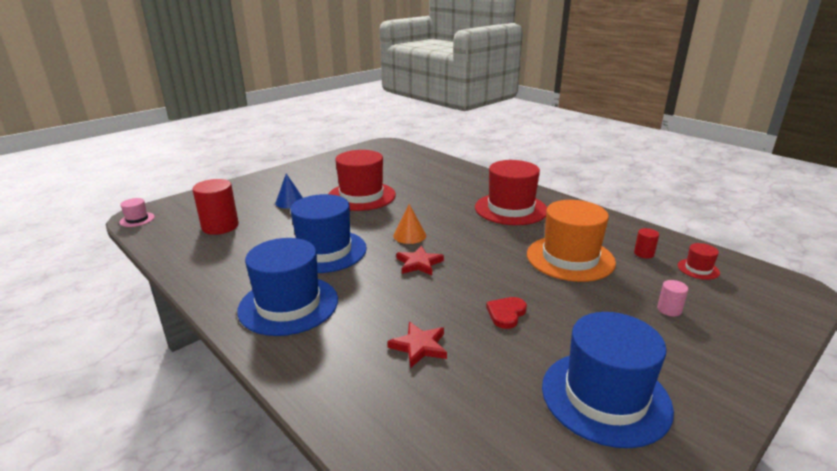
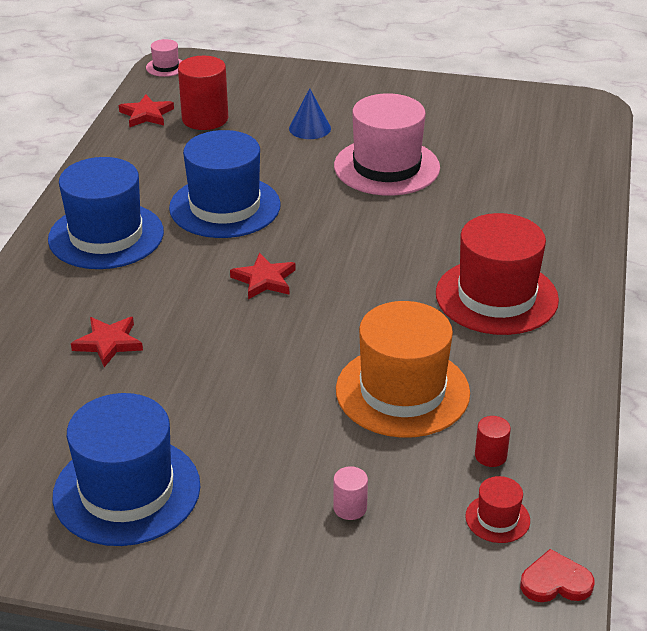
camera: 55 degrees right, 10 degrees up
(175, 243) = (146, 114): none -> red star
(361, 196) = (386, 167): red hat -> pink hat
(409, 235) = (323, 246): orange cone -> none
(506, 314) = (218, 379): red heart -> red heart (555, 582)

